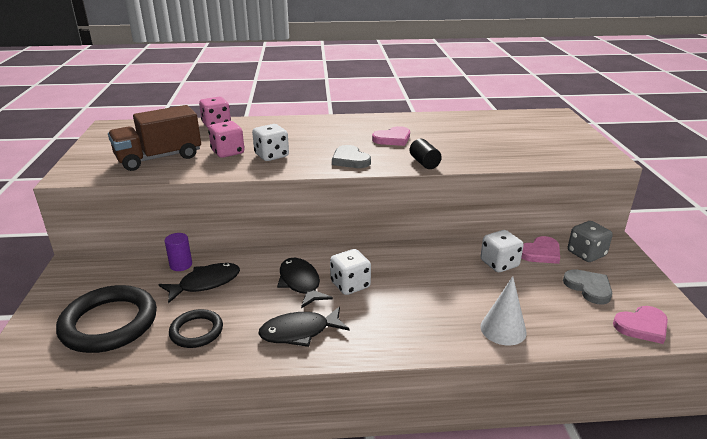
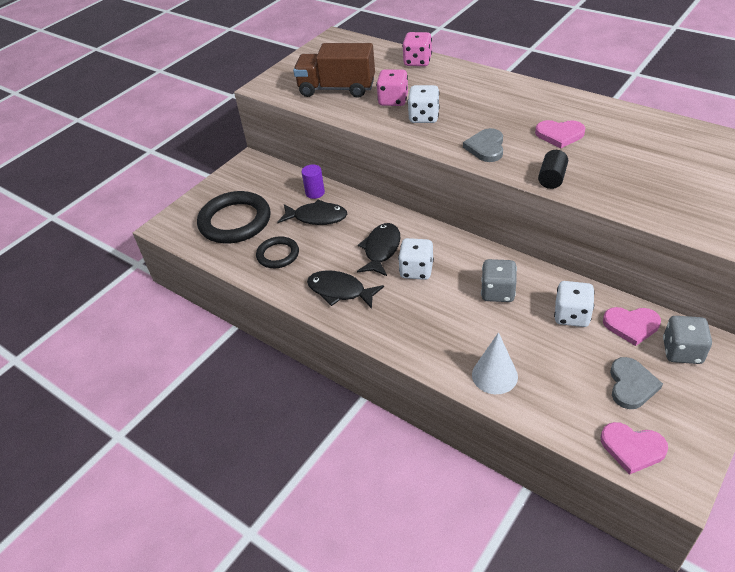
camera: 45 degrees right, 15 degrees up
(432, 272) = (497, 292): none -> grey dice

